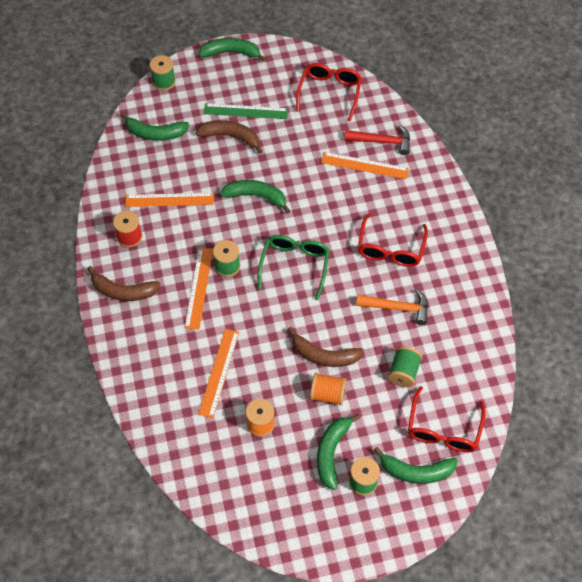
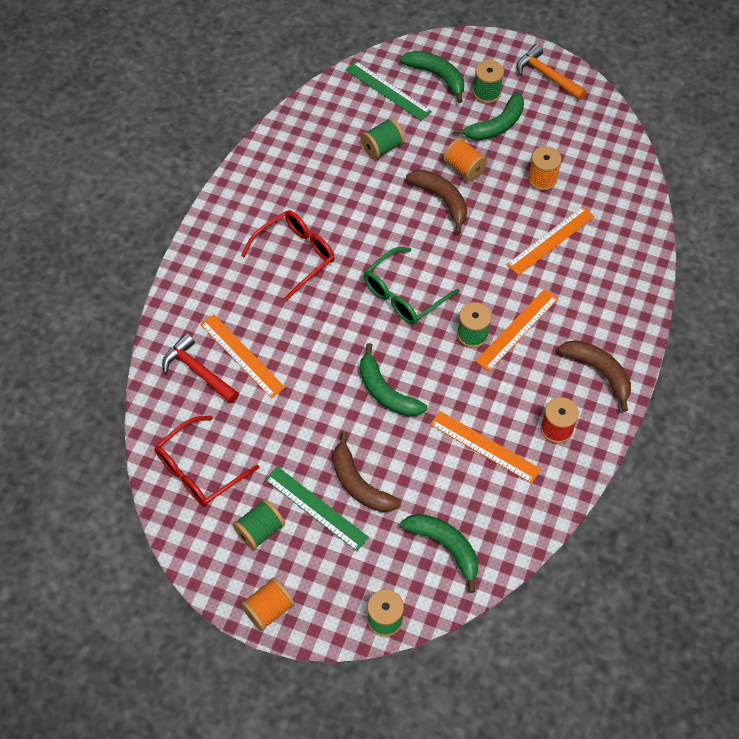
camera: 145 degrees left, 0 degrees up
(231, 53) = (268, 609): green banana -> orange spool
(268, 84) = (260, 530): none -> green spool
(397, 308) = (339, 200): orange hammer -> orange hammer (546, 76)
(443, 429) = (388, 90): red glasses -> green ruler

